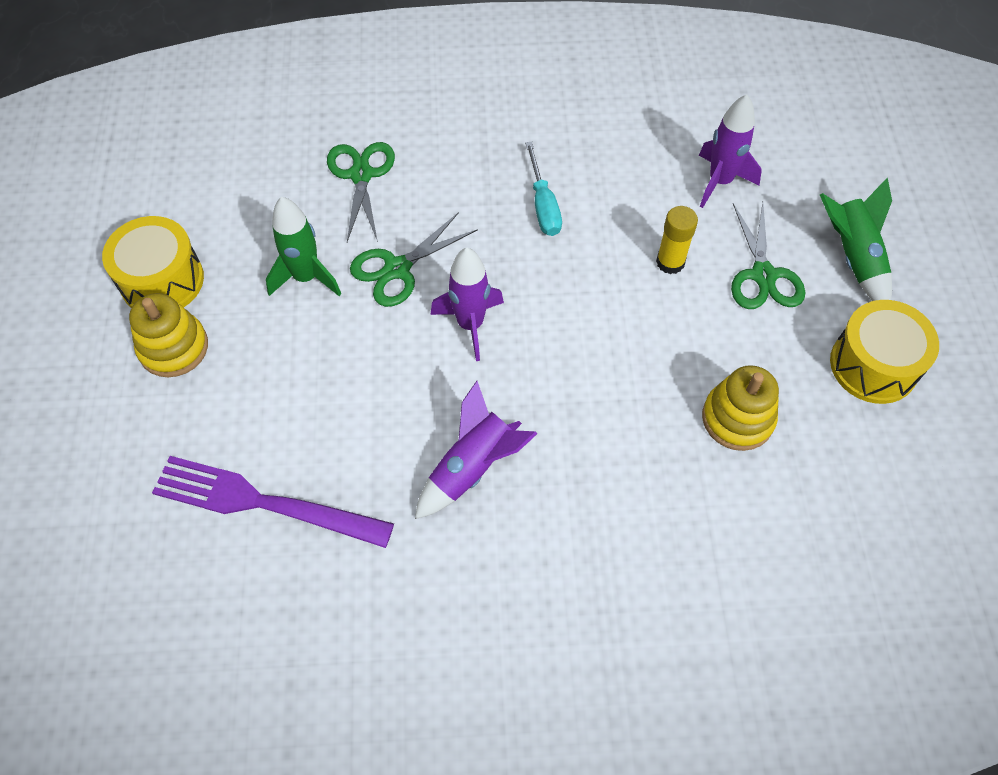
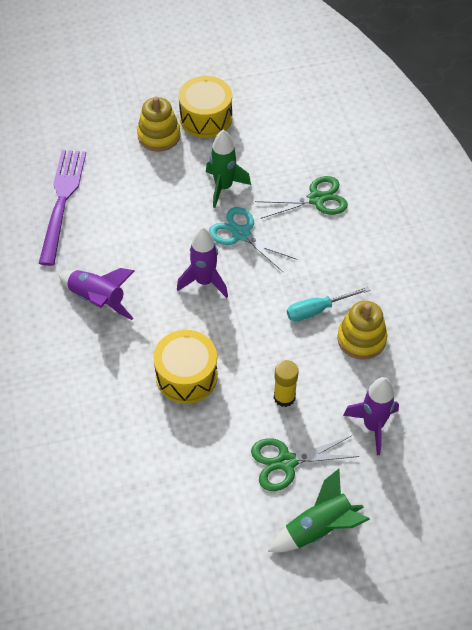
camera: 80 degrees right, 5 degrees down
(398, 269) = (241, 234): green scissors -> turquoise scissors
(737, 418) = (156, 450): yellow stacking toy -> yellow stacking toy (361, 339)
(873, 365) = (217, 543): yellow drum -> yellow drum (186, 376)

